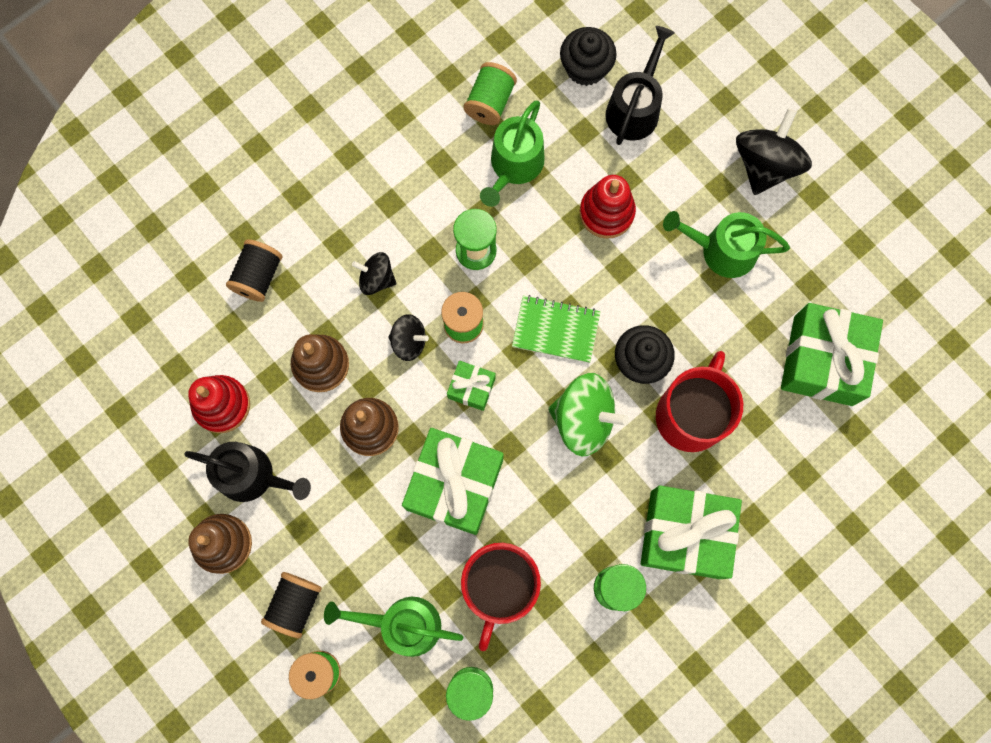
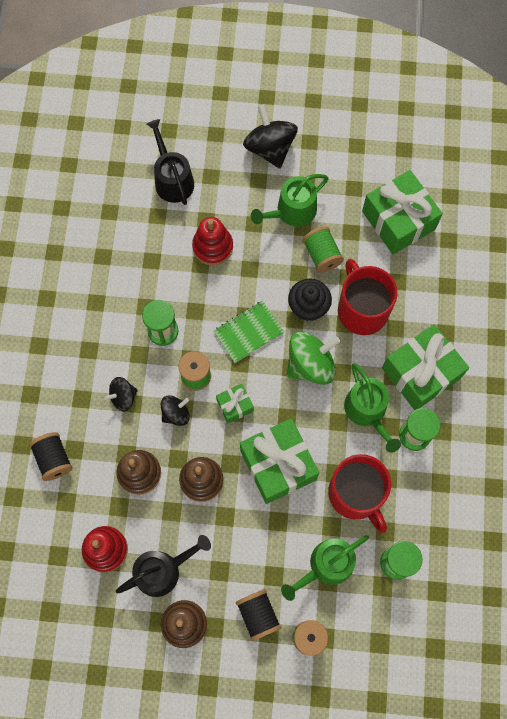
camera: 45 degrees left, 5 degrees down
(490, 102) = (90, 246): green spool -> green spool (321, 255)
(514, 166) = (138, 267): green watering can -> green watering can (367, 411)
(585, 68) = (124, 182): black cupcake -> none

